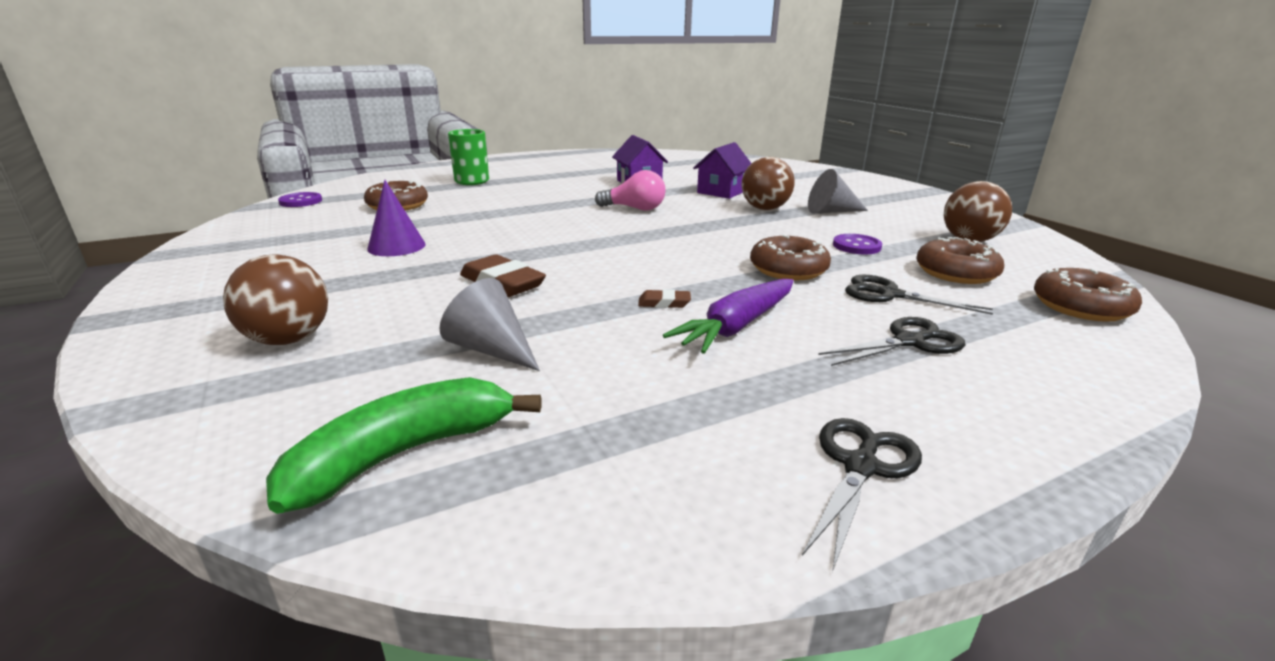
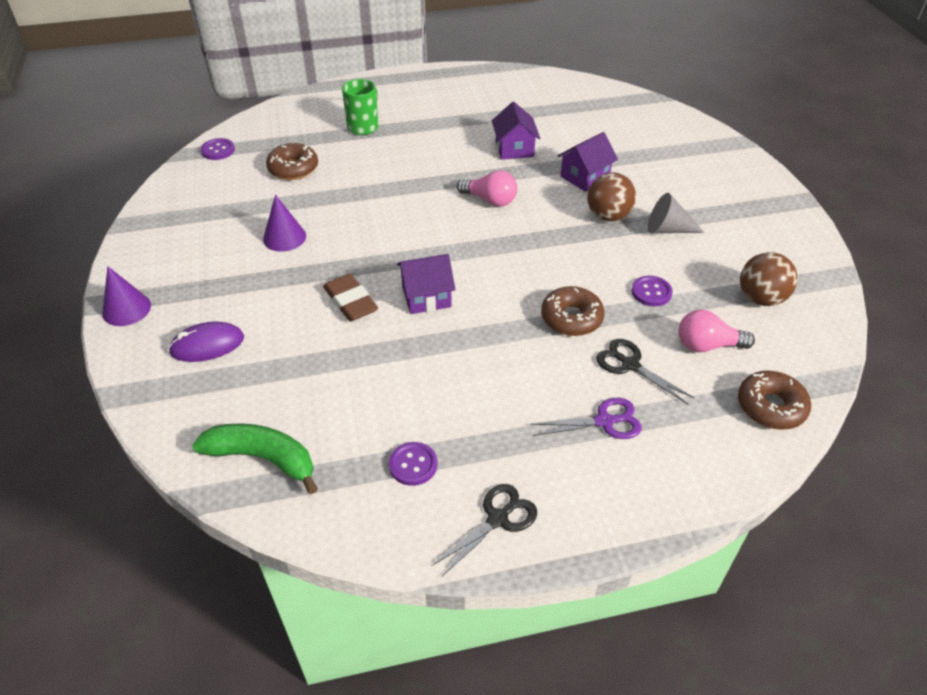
camera: 15 degrees right, 20 degrees up
(150, 320) = (126, 309): none -> purple cone
(288, 339) = (207, 345): brown ball -> purple mouse
(404, 454) = (263, 458): green banana -> green banana turned 45 degrees clockwise
(492, 349) = (326, 378): grey cone -> none
(601, 271) = (426, 297): none -> purple house
(664, 303) = (456, 346): brown eraser -> none
(676, 422) = (413, 465): none -> purple button
(737, 326) = (494, 383): purple carrot -> none
(909, 342) = (604, 421): black scissors -> purple scissors
(956, 273) = (707, 345): brown donut -> pink light bulb

